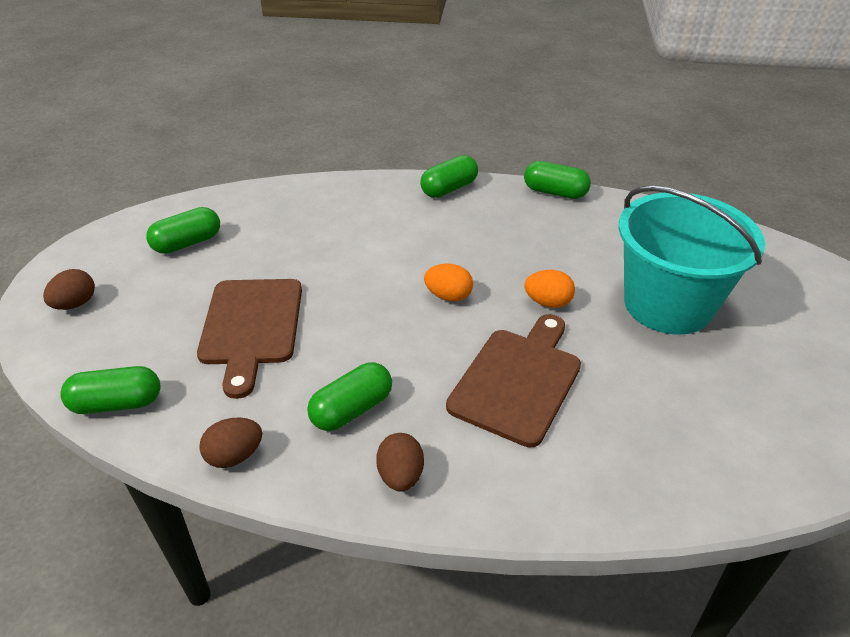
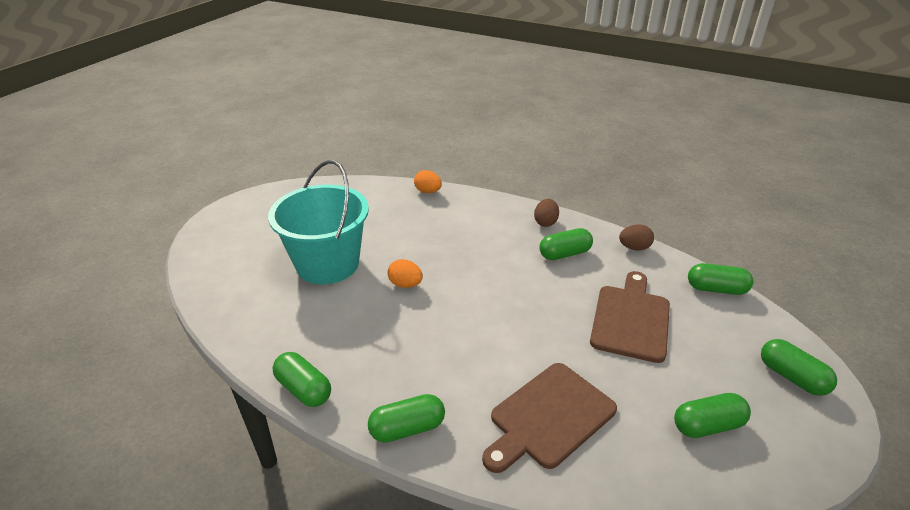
camera: 160 degrees left, 5 degrees down
(75, 304) = (792, 377): brown egg -> green capsule
(448, 296) = (474, 306): orange egg -> orange egg (428, 191)
(517, 381) = (460, 246): brown cutting board -> brown cutting board (549, 417)

